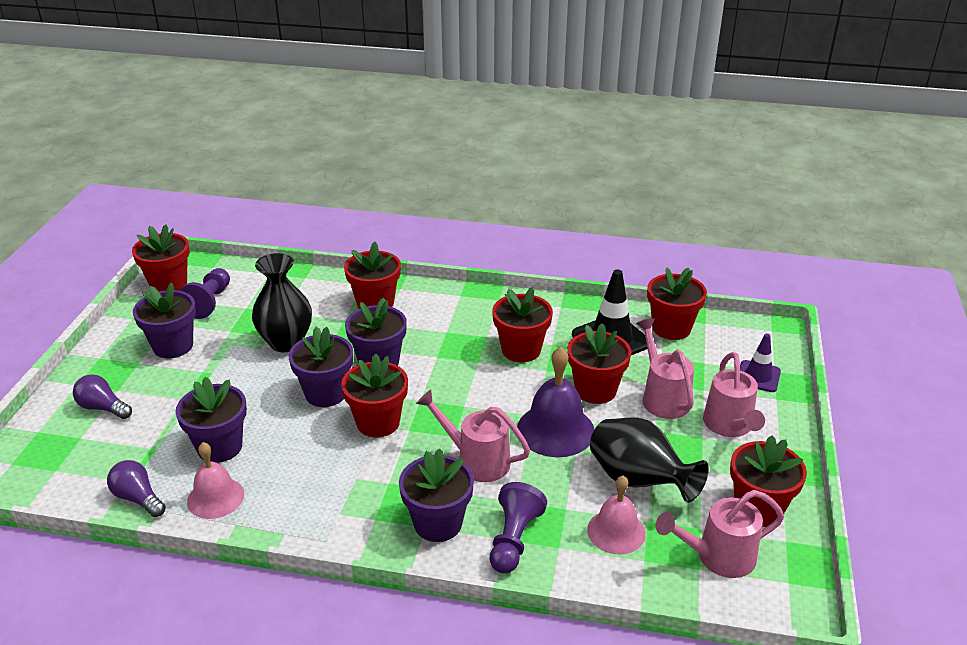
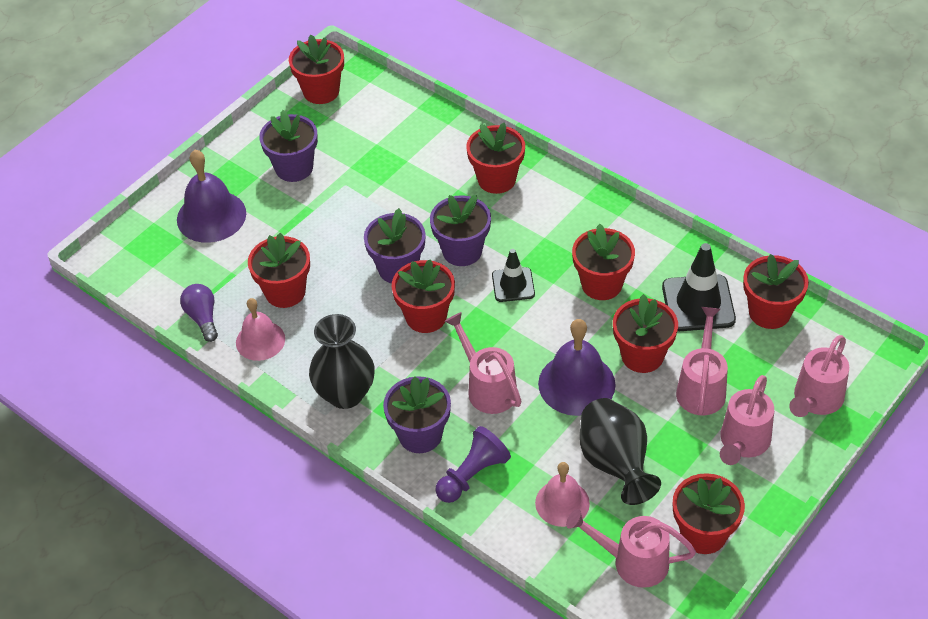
camera: 30 degrees right, 15 degrees up
(103, 408) = (211, 216): purple light bulb -> purple bell
(209, 302) = (347, 126): purple pawn -> none
(220, 447) = (285, 292): purple flower pot -> red flower pot
(286, 342) = (392, 198): black vase -> black vase (345, 394)
(443, 373) = (513, 285): none -> black traffic cone
(758, 376) = (815, 400): purple traffic cone -> pink watering can

